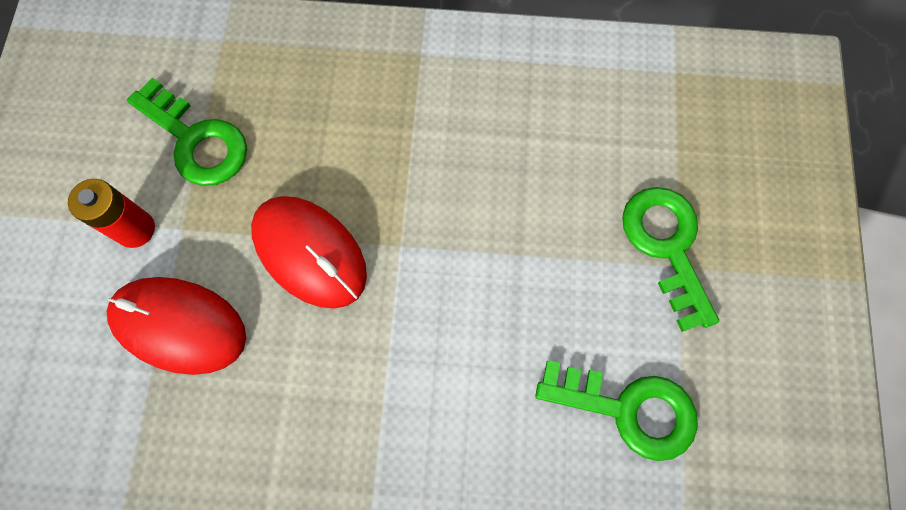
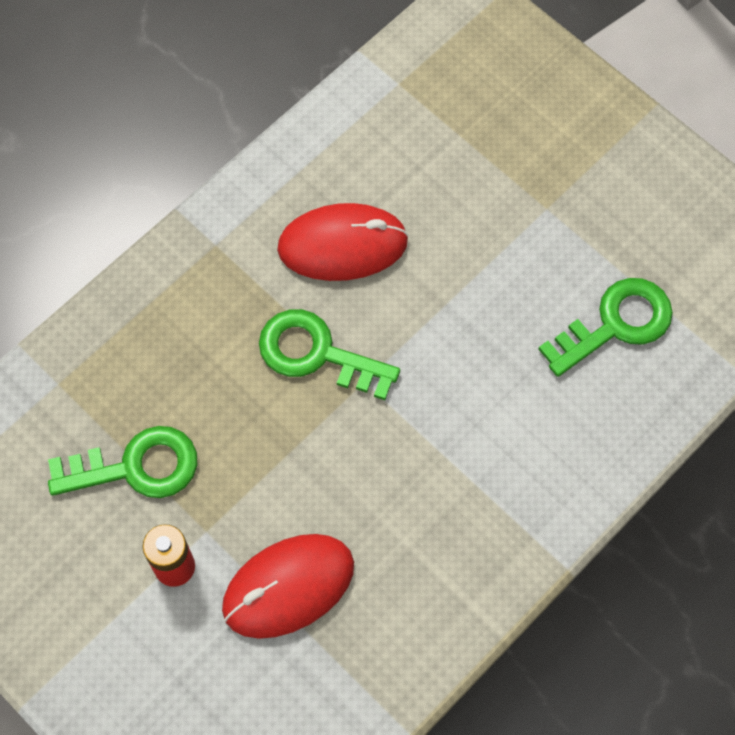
camera: 50 degrees left, 5 degrees down
(310, 253) = (313, 449): red mouse -> red mouse (342, 245)
(667, 246) = (525, 203): green key -> green key (317, 353)

